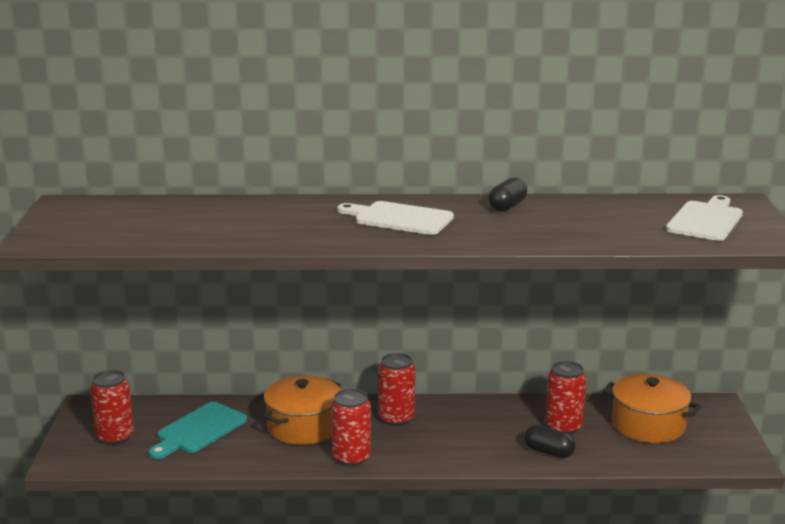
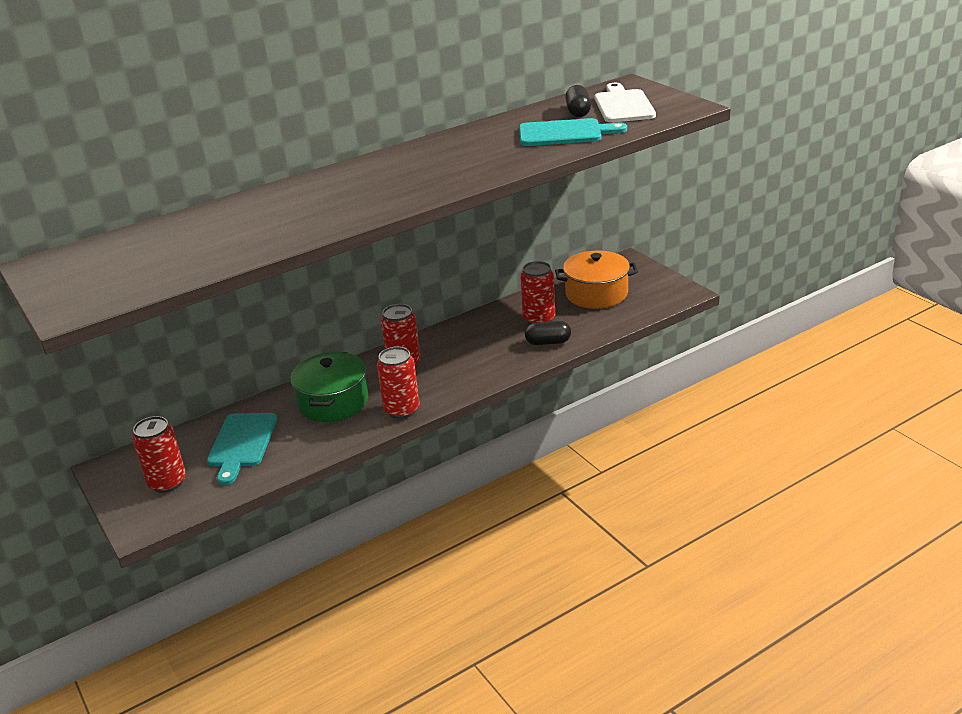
camera: 30 degrees left, 10 degrees up
(303, 427) = (333, 402): orange pot -> green pot
(399, 218) = (389, 176): white cutting board -> none
(507, 206) = (462, 139): black capsule -> black capsule (578, 112)
(608, 229) = (565, 133): none -> turquoise cutting board

